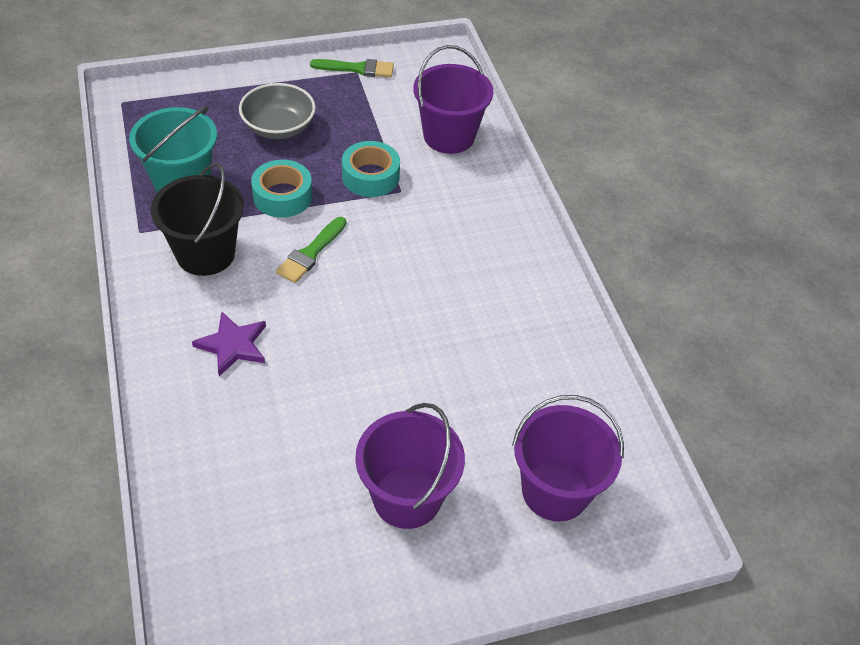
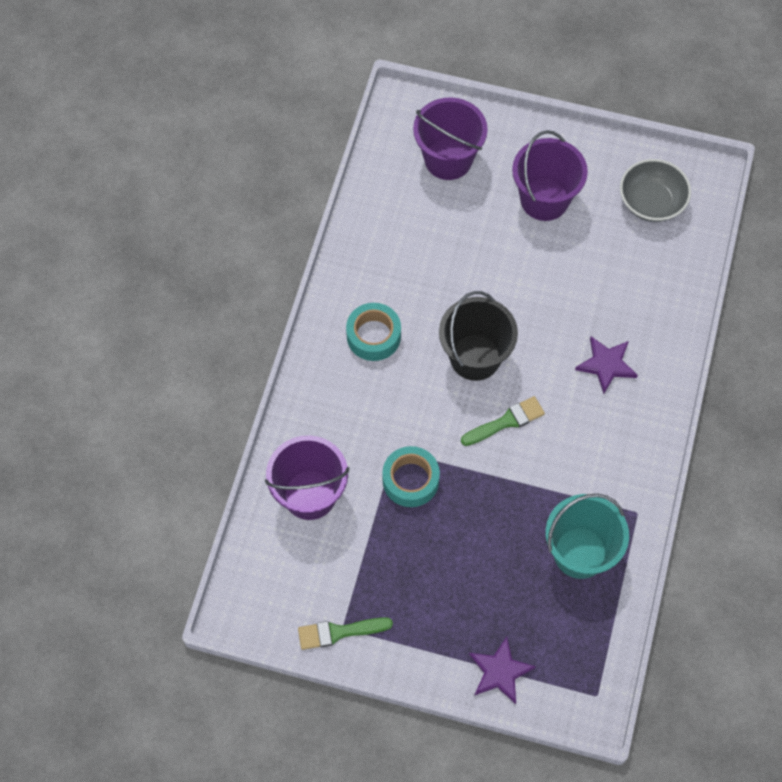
camera: 145 degrees left, 15 degrees up
(205, 254) = (591, 462): black bucket -> black bucket (475, 357)
(212, 89) = (500, 672): none -> purple star
(278, 127) = (460, 584): grey bowl -> grey bowl (651, 202)
(282, 196) = (499, 494): turquoise tape -> turquoise tape (373, 336)
(357, 69) = (339, 632): green brush -> green brush turned 45 degrees counterclockwise

